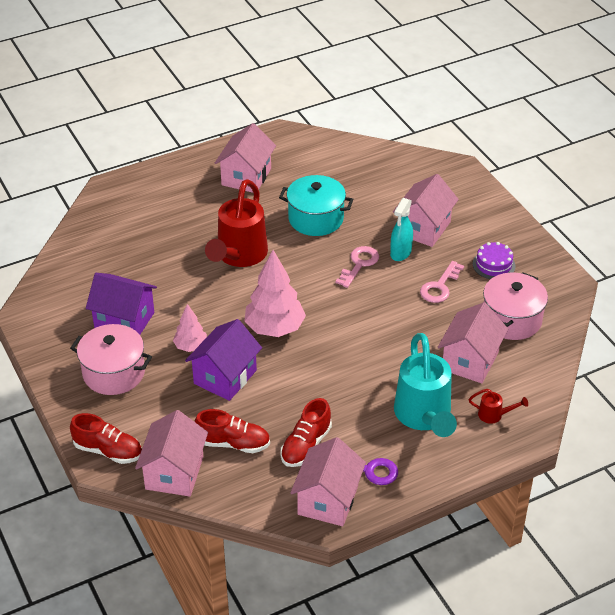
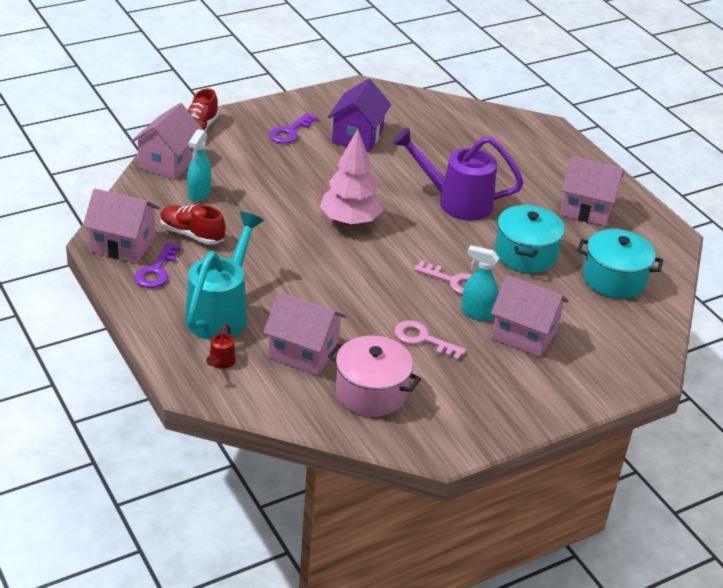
camera: 85 degrees right, 5 degrees down
(114, 373) = (290, 132): pink pot -> purple key
(174, 473) = (168, 162): pink house -> pink house turned 75 degrees counterclockwise
(191, 346) = (323, 172): pink tree -> none
(225, 377) = (283, 190): purple house -> none
(233, 443) = (199, 193): red shoe -> turquoise spray bottle
(239, 256) = (455, 202): red watering can -> purple watering can
(344, 172) = (614, 279): none -> turquoise pot
(424, 417) = (221, 312): turquoise watering can -> turquoise watering can turned 120 degrees clockwise
(493, 265) = (466, 387): purple cake -> none

